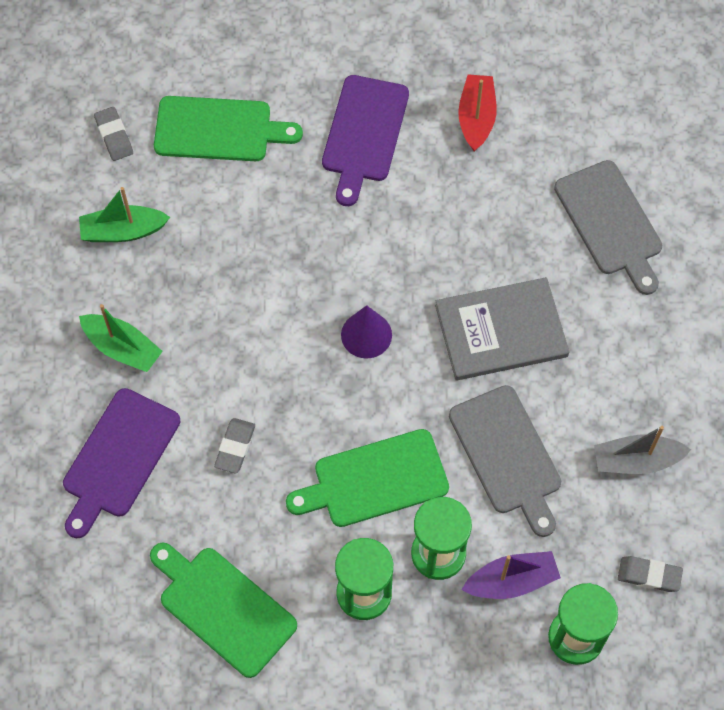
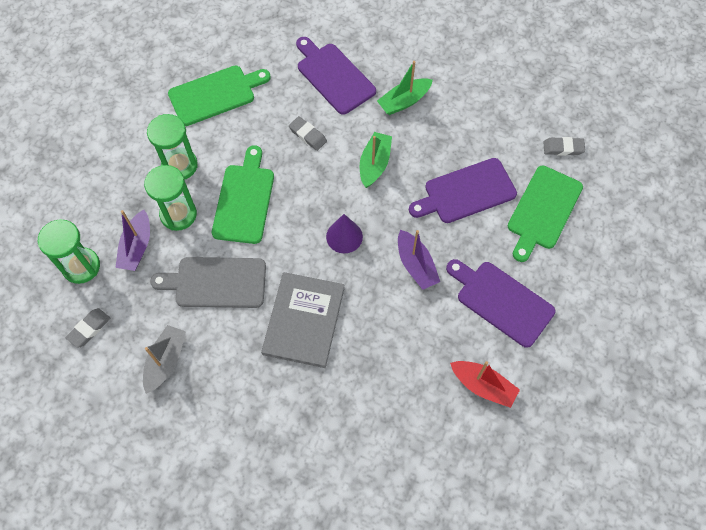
camera: 115 degrees right, 0 degrees up
(123, 231) = (487, 129): green boat -> green boat (374, 164)
(233, 221) = (466, 192): none -> purple cutting board
(364, 239) = (416, 265): none -> purple boat
(610, 223) = (350, 439): grey cutting board -> none

